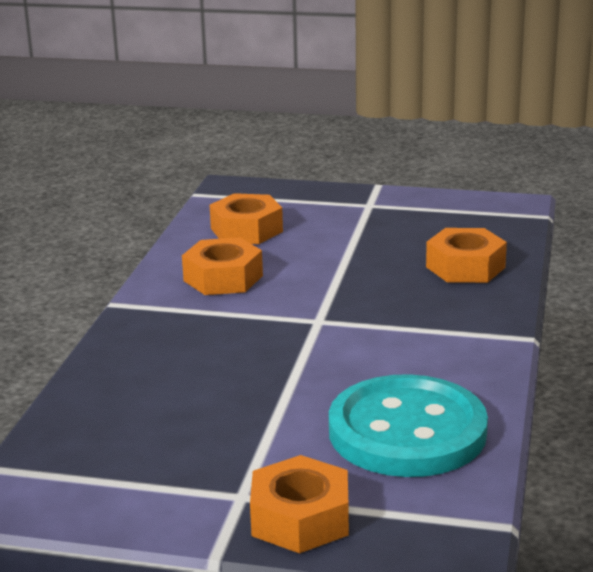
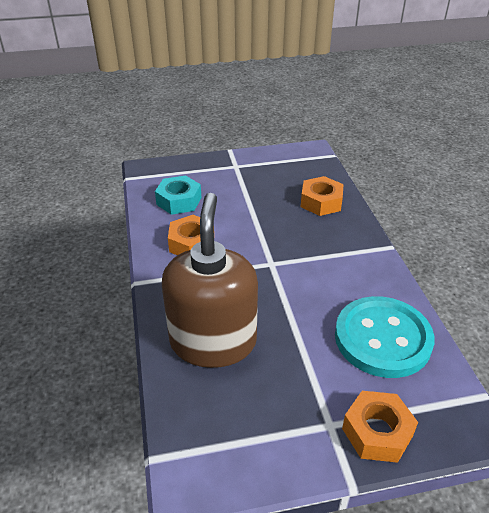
camera: 25 degrees left, 15 degrees up
(160, 381) = (213, 341): none -> brown soap dispenser
(246, 230) = (179, 201): orange nut -> turquoise nut

